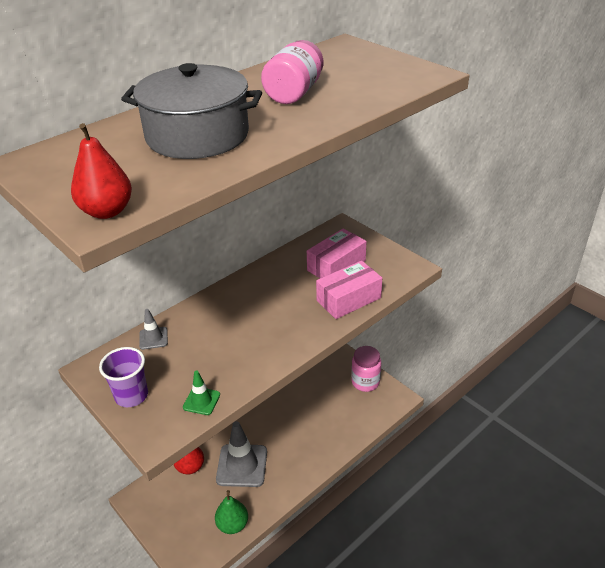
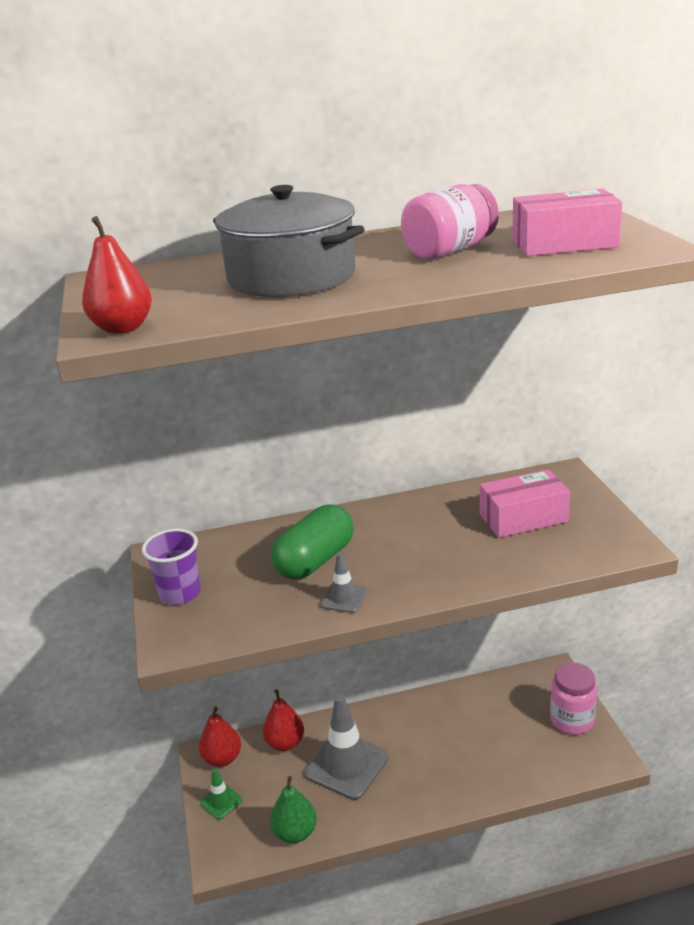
camera: 30 degrees right, 10 degrees down
(150, 496) = (222, 758): none -> red pear
(153, 338) = (245, 541): grey traffic cone -> grey traffic cone (344, 598)
(201, 401) = (248, 623): green traffic cone -> green traffic cone (221, 801)
(217, 338) = (315, 561): none -> green capsule
(348, 299) = (511, 562): pink box -> pink box (564, 244)

